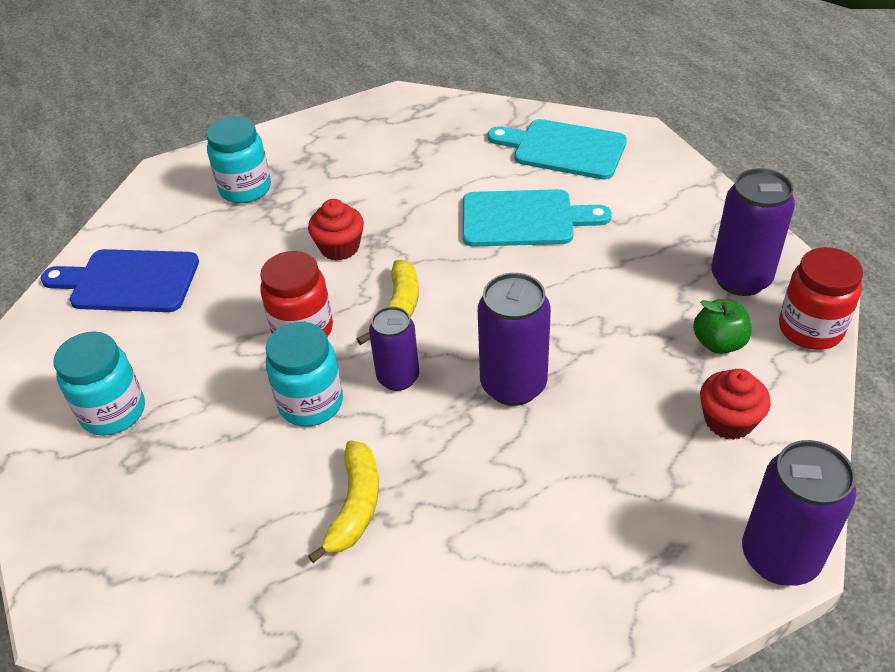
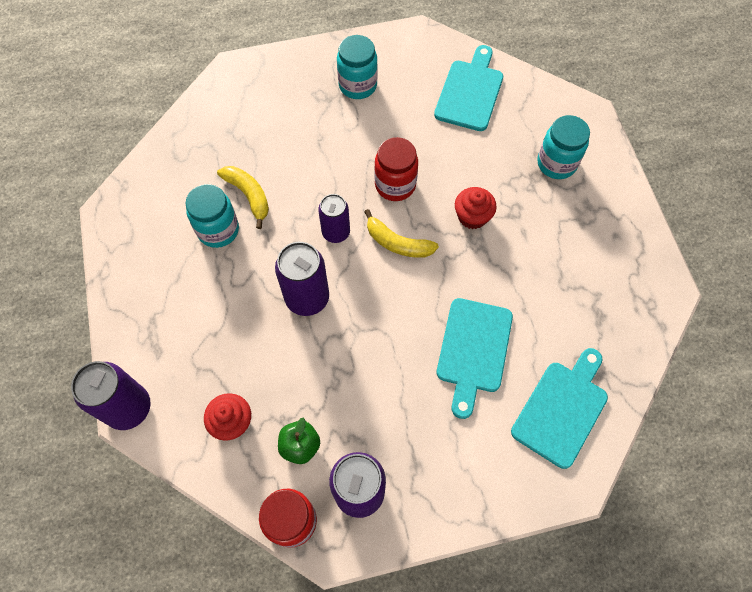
camera: 100 degrees right, 20 degrees up
(128, 281) = (470, 92): blue cutting board -> turquoise cutting board
(311, 403) = (331, 182): turquoise jar -> turquoise jar (218, 230)
(355, 506) = (249, 195): yellow banana -> yellow banana turned 150 degrees counterclockwise

